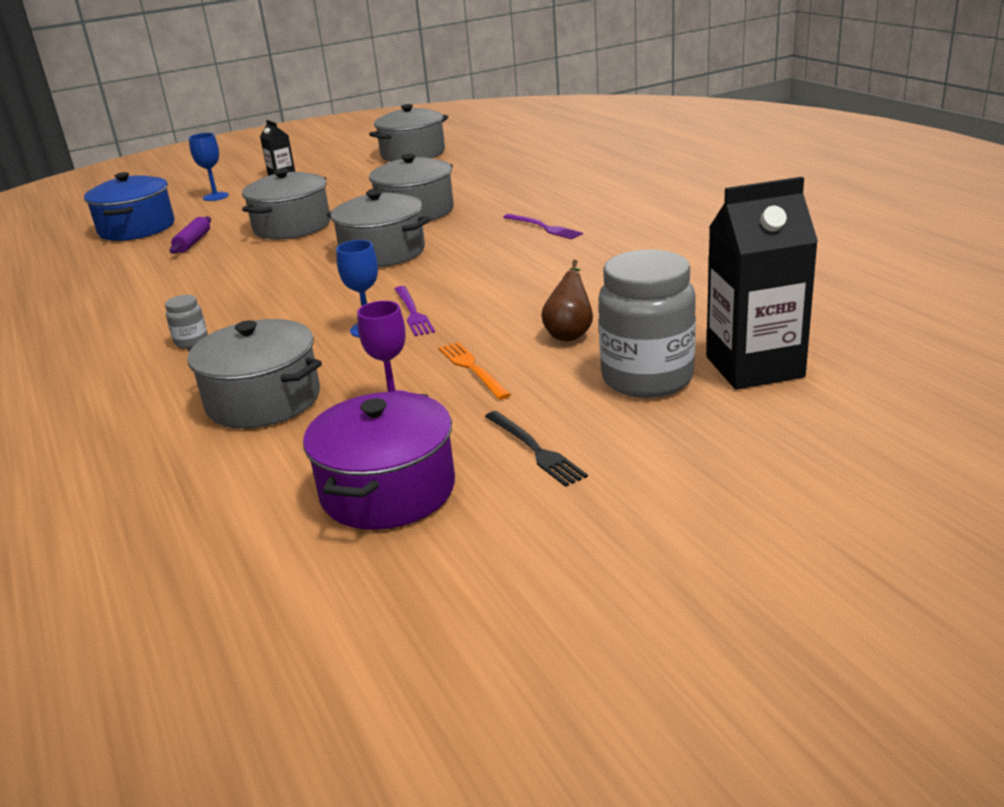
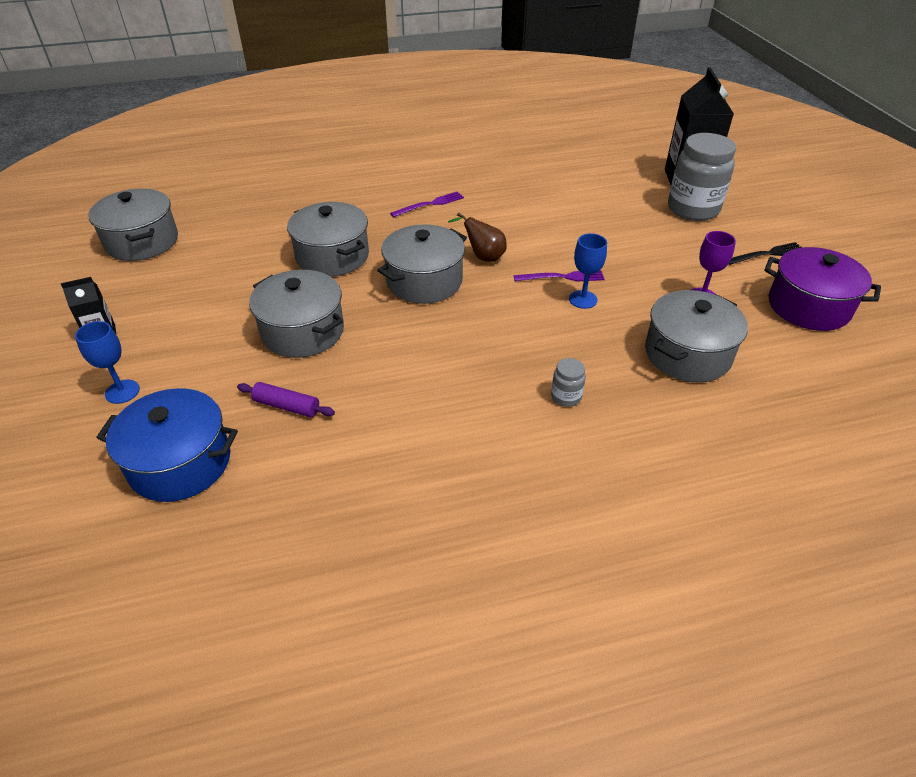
camera: 80 degrees left, 15 degrees up
(472, 369) = (663, 262): orange fork -> none
(570, 333) = (624, 222): brown pear -> brown pear (483, 257)

